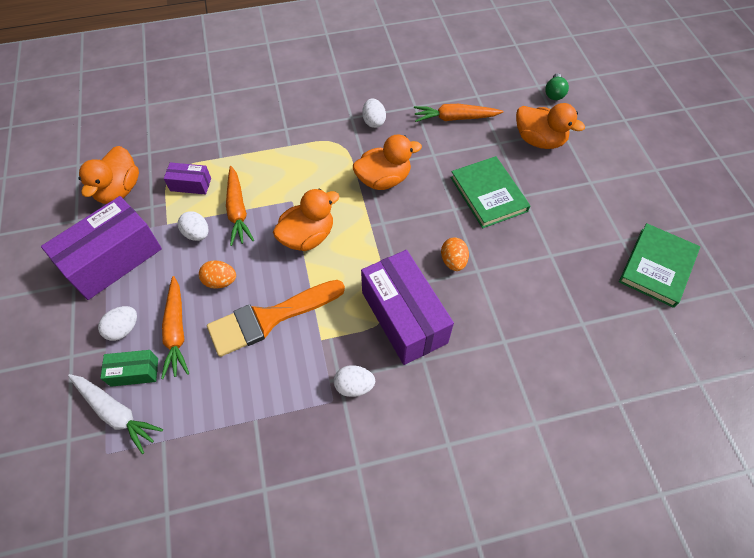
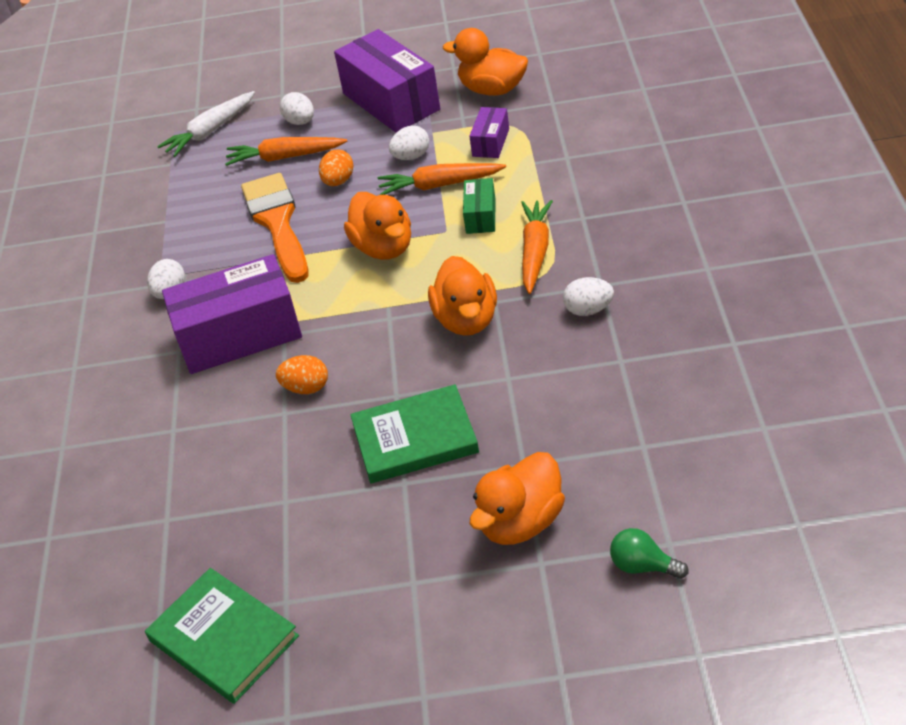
camera: 105 degrees right, 15 degrees down
(134, 372) = (248, 136): green box -> green box (480, 216)
(455, 118) = (587, 410): orange carrot -> orange carrot (535, 252)

